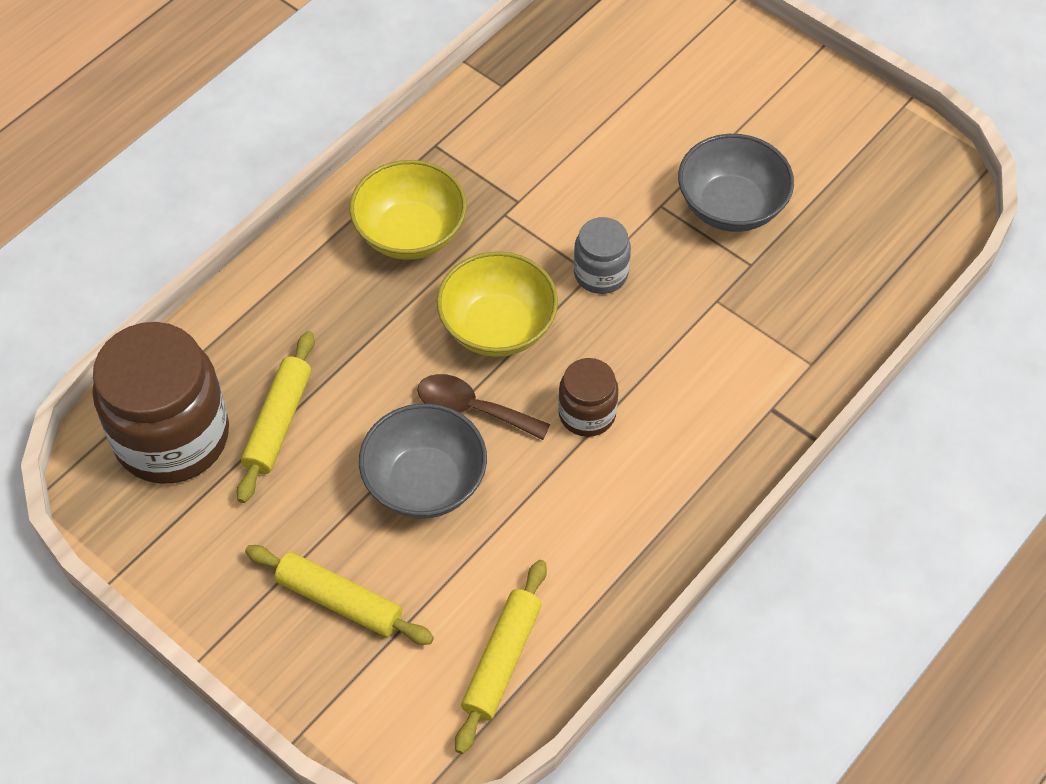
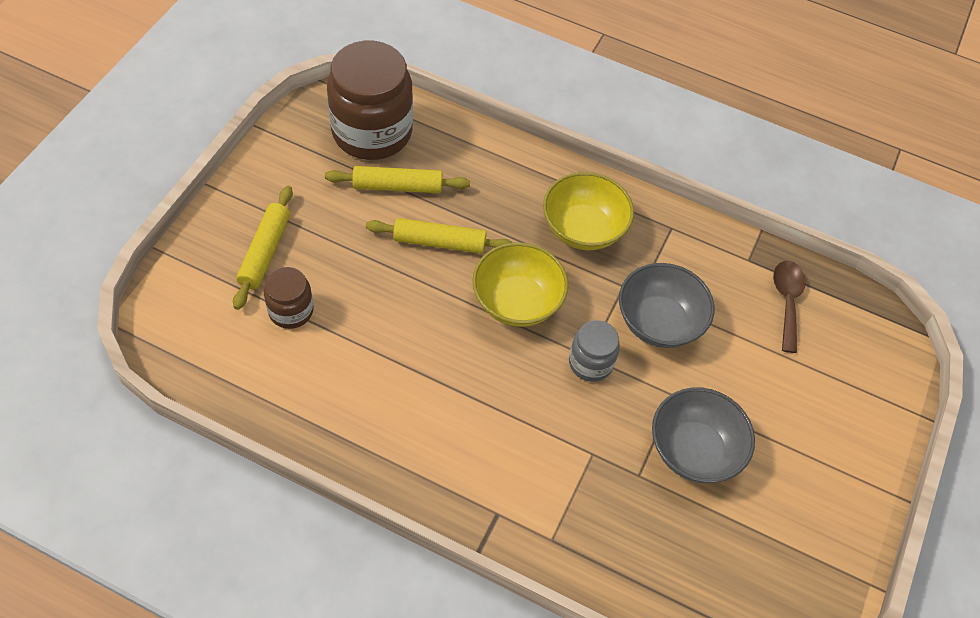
camera: 70 degrees right, 0 degrees up
(425, 482) = (370, 283): grey bowl -> grey bowl (659, 322)
(472, 409) = (440, 300): brown spoon -> brown spoon (787, 301)
(502, 660) = (234, 359): yellow rolling pin -> yellow rolling pin (439, 242)
(587, 413) = (456, 377): brown jar -> brown jar (291, 311)

